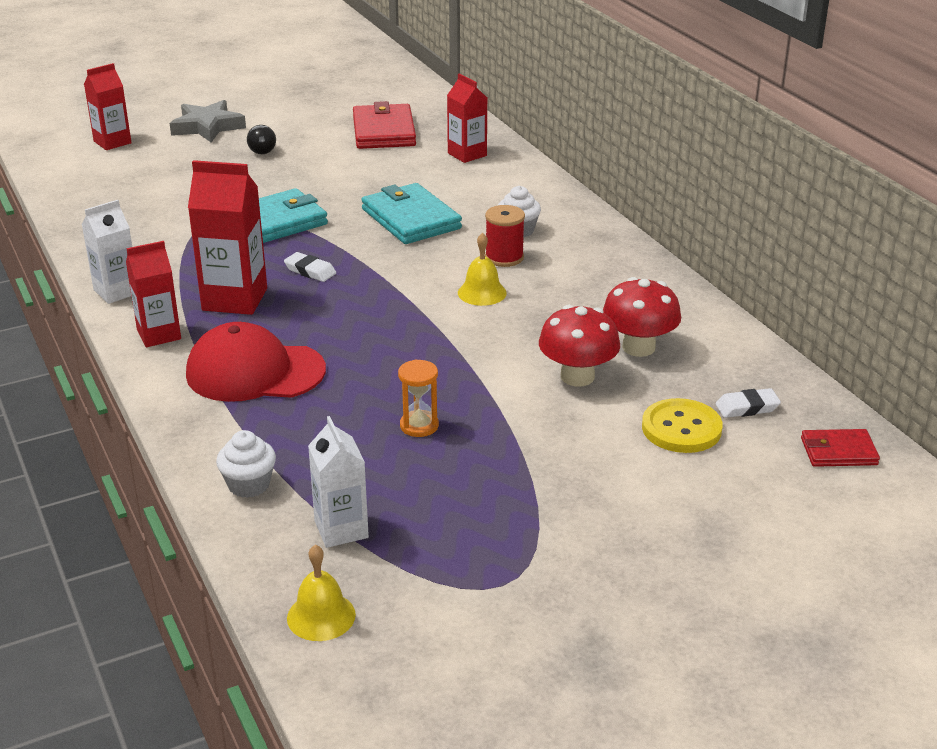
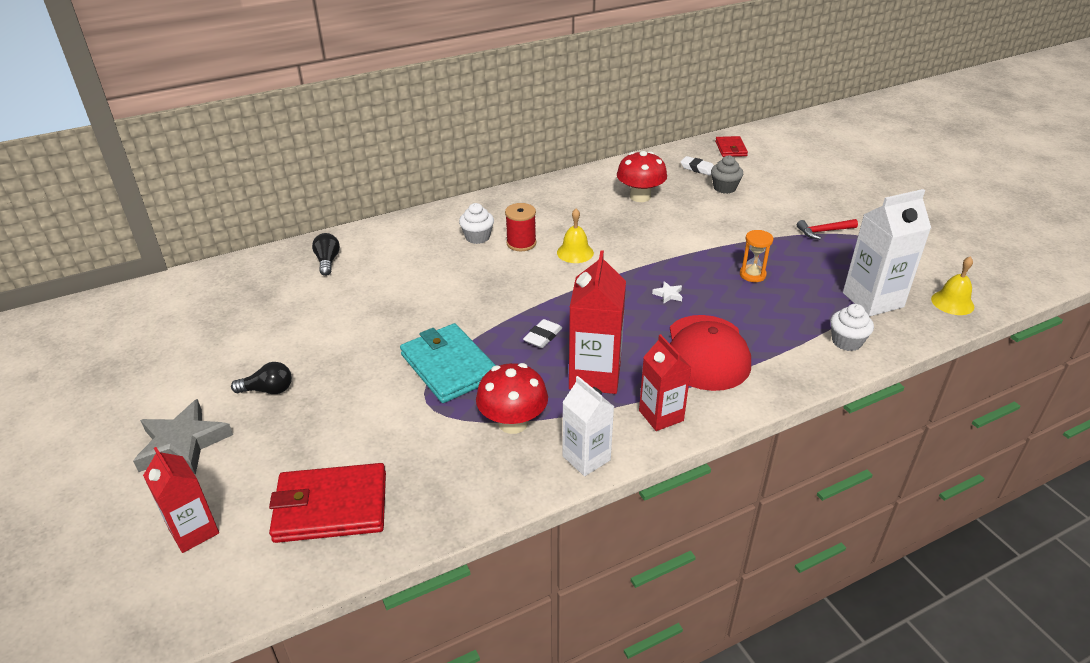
camera: 90 degrees left, 5 degrees up
(341, 529) = (873, 300): white carton -> white carton, size x1.52
(379, 354) = (668, 294): none -> white star
(384, 131) = (255, 310): red wallet -> red wallet (331, 507)
(411, 219) = (450, 288): turquoise wallet -> none
(467, 154) = (327, 261): red carton -> black light bulb
(543, 514) = (823, 231): none -> red hammer
(577, 376) = (679, 218): red mushroom -> red mushroom (513, 423)
(681, 428) = (724, 188): yellow button -> grey cupcake
(747, 407) = (697, 168): white eraser -> white eraser turned 45 degrees counterclockwise

